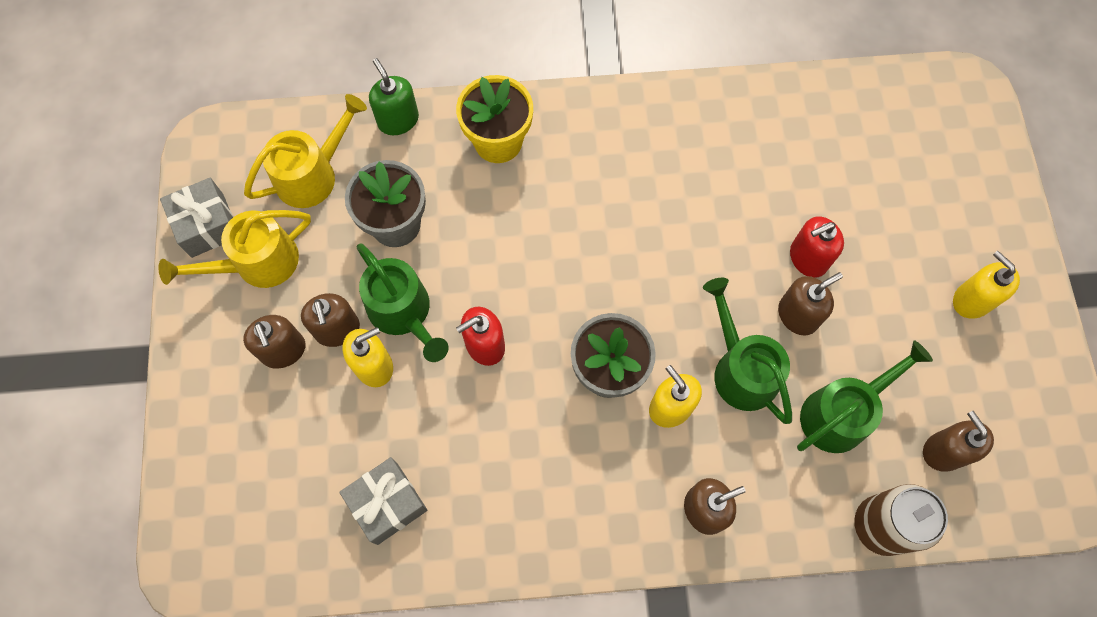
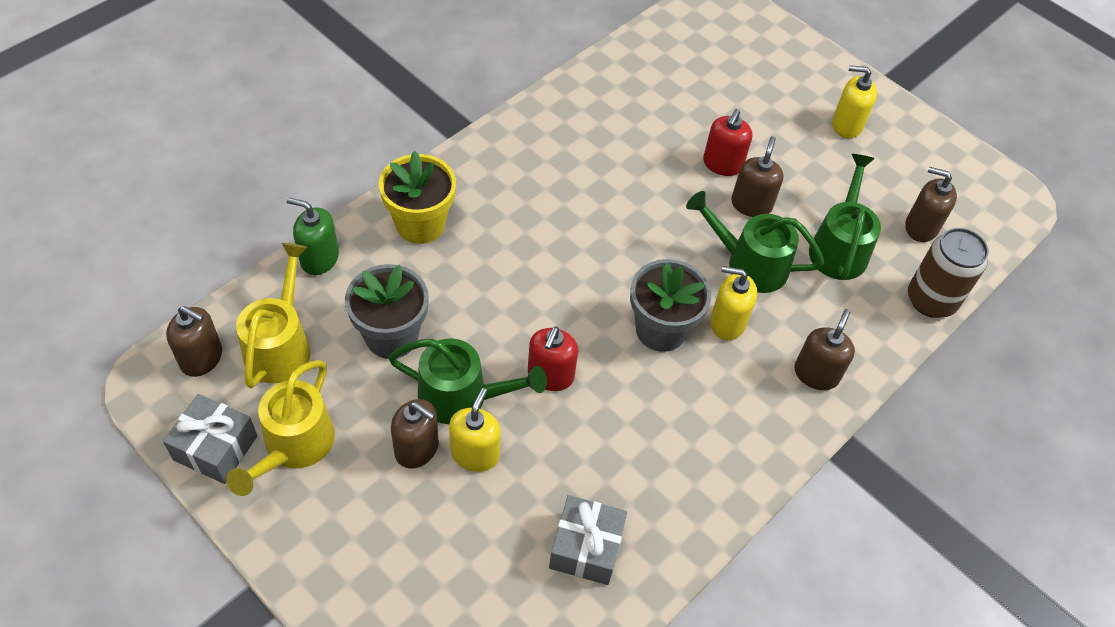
camera: 45 degrees left, 15 degrees down
(283, 350) = (384, 498): brown soap dispenser -> brown soap dispenser (201, 358)

